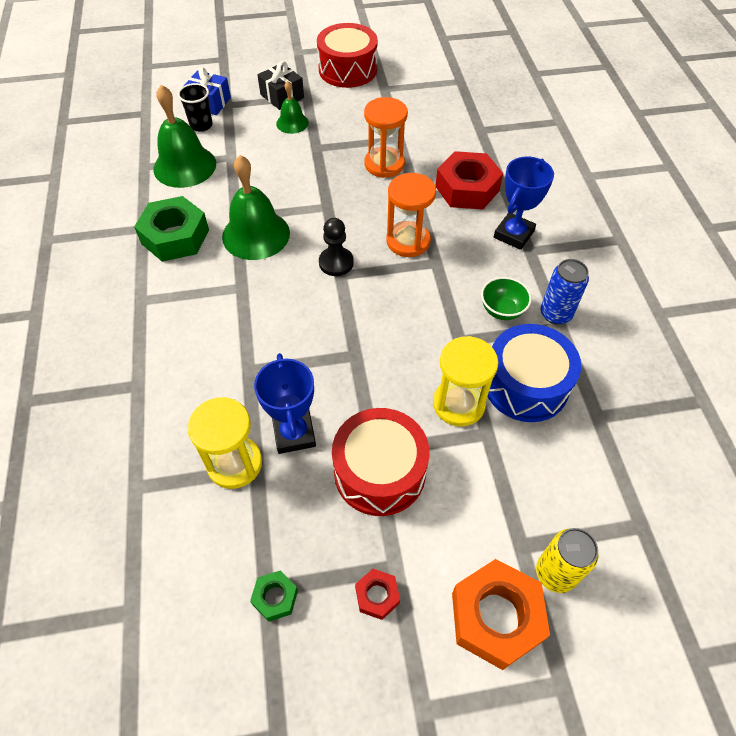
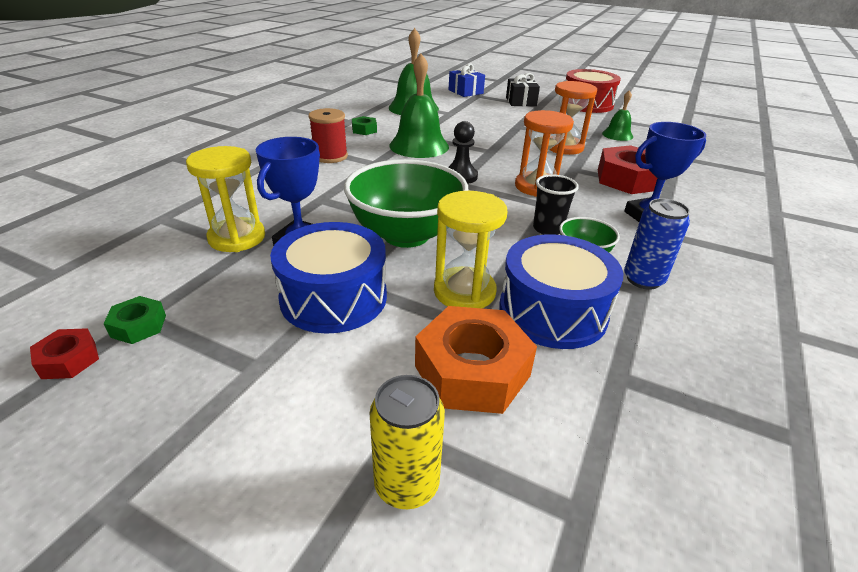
camera: 35 degrees right, 20 degrees down
(175, 236) = (364, 130): green nut -> green nut, size x0.49
(189, 301) = (330, 156): none -> red spool
(201, 125) = (447, 98): black cup -> black cup (548, 229)
(292, 123) = (513, 112): green bell -> green bell (617, 135)
(364, 369) = (406, 235): none -> green bowl
(377, 596) = (210, 377): red nut -> red nut (69, 360)
(379, 472) = (334, 297): red drum -> blue drum
(496, 617) = (289, 476): orange nut -> orange nut (472, 370)

